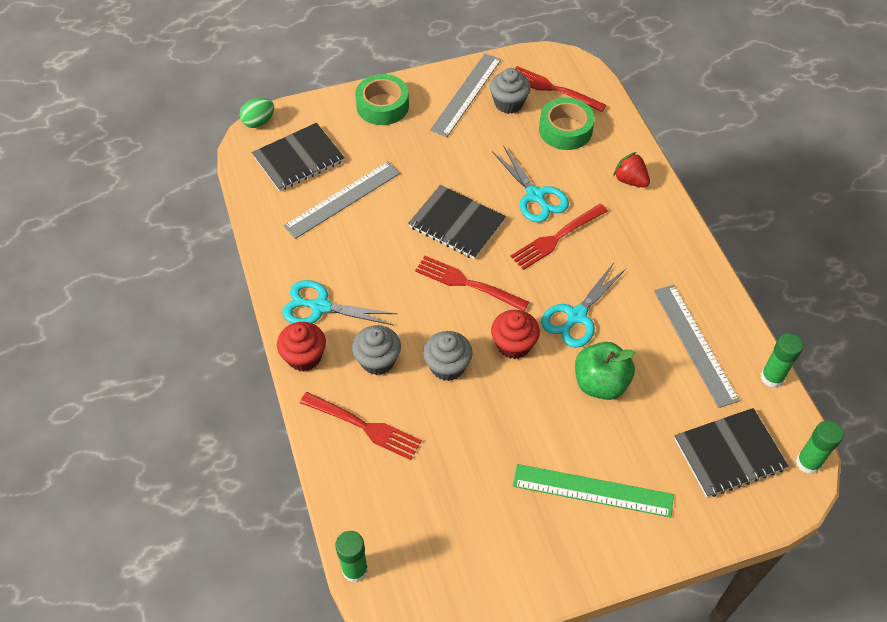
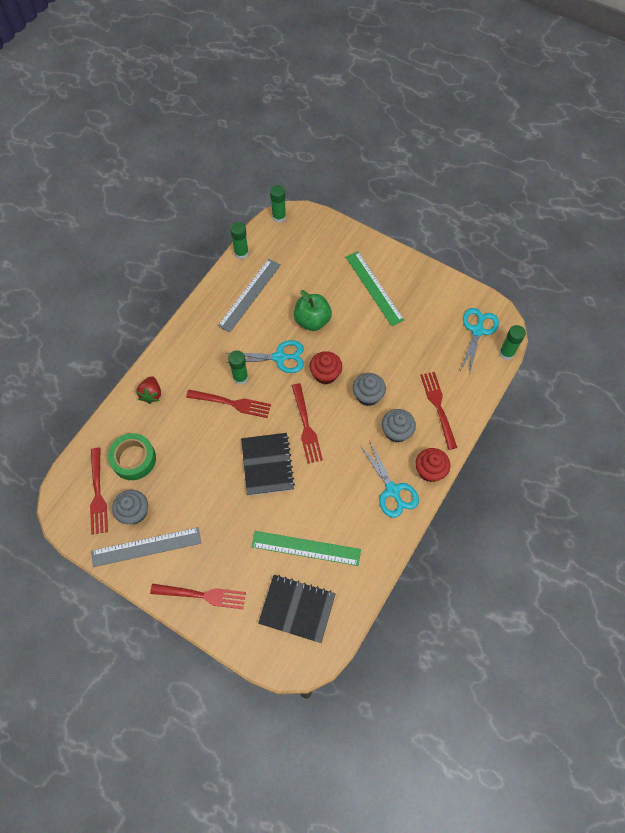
camera: 130 degrees left, 10 degrees up
(259, 122) = (287, 671): green egg -> none
(343, 199) = (306, 548): grey ruler -> green ruler
(382, 106) = (202, 595): green tape -> red fork
(535, 196) = (208, 437): turquoise scissors -> turquoise scissors (477, 331)
(582, 264) = (240, 377): none -> green glue stick
(729, 454) = (302, 248): black notebook -> none

